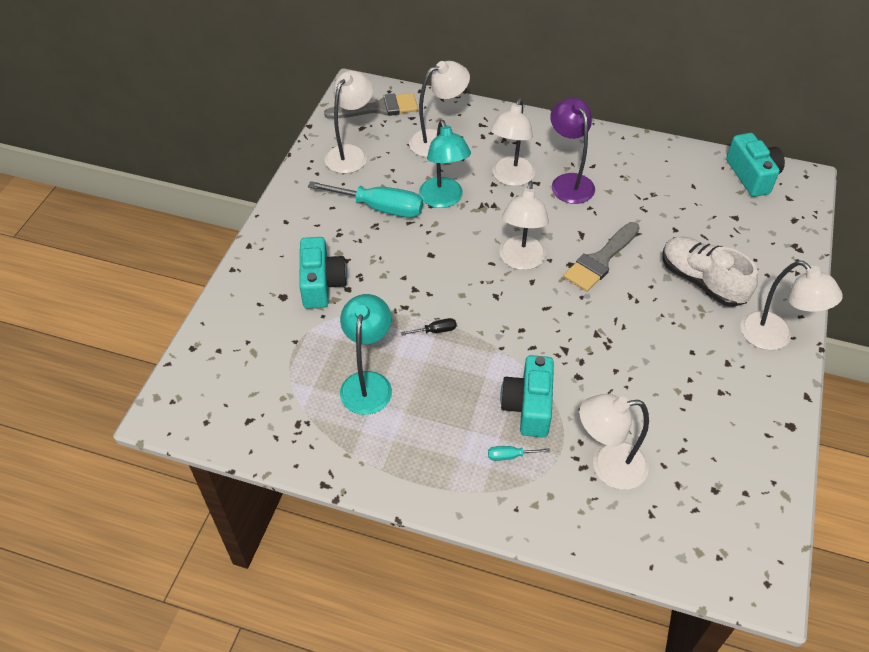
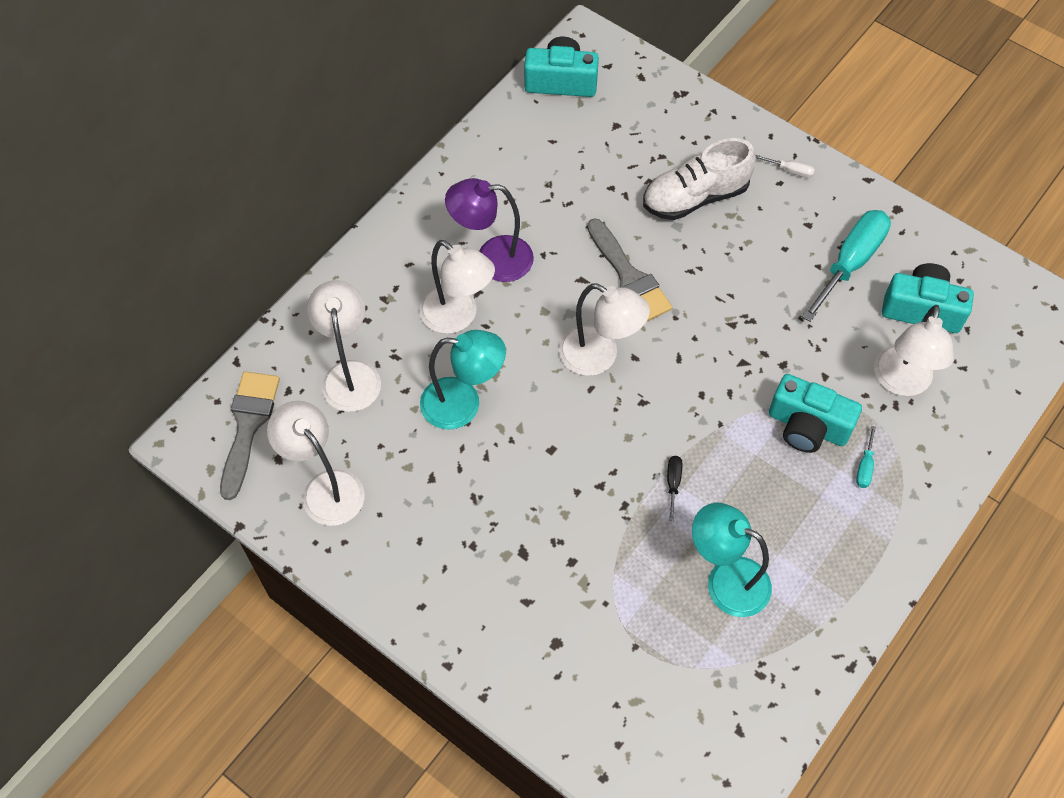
camera: 70 degrees left, 10 degrees up
(321, 284) = (552, 590): turquoise camera -> turquoise camera (922, 309)
(380, 208) = (446, 482): turquoise screwdriver -> turquoise screwdriver (850, 262)
(774, 338) = (790, 170): white lamp -> white screwdriver

